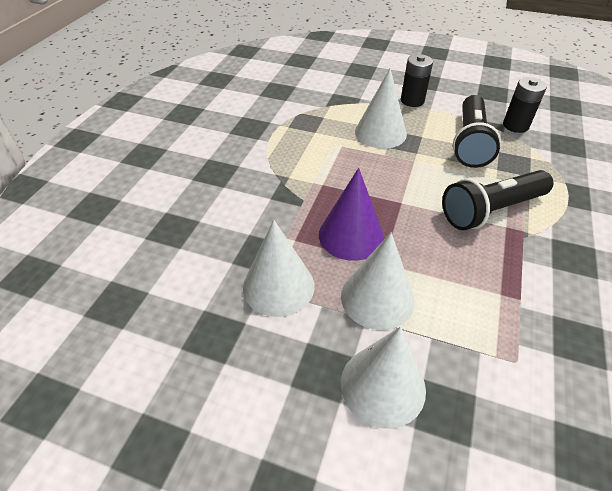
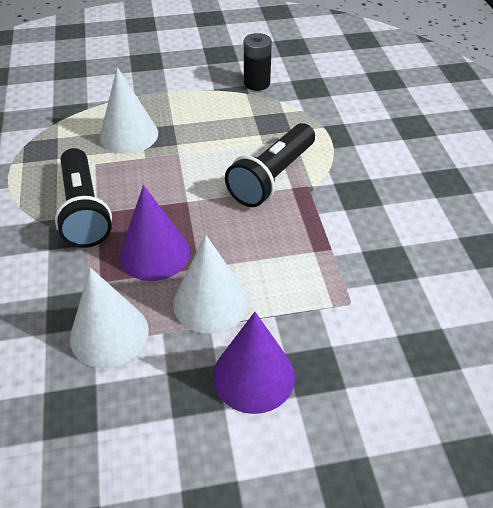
camera: 30 degrees left, 0 degrees up
(383, 385) = (253, 376): white cone -> purple cone
(412, 100) = (144, 88): black battery -> none
(470, 143) = (223, 115): black flashlight -> black flashlight (84, 211)

